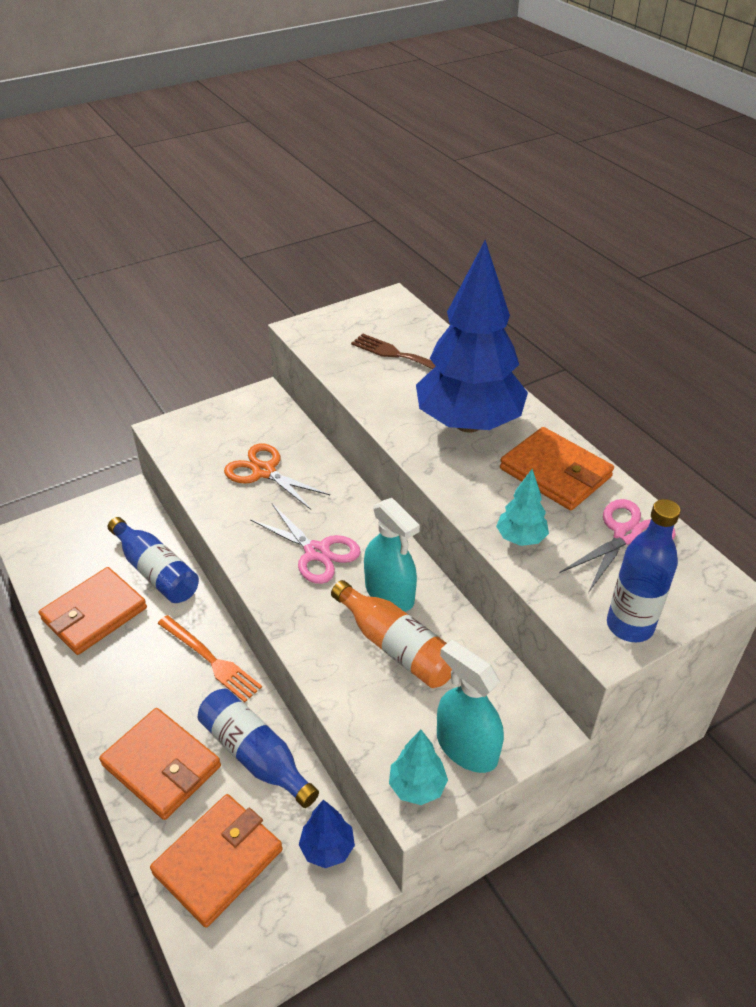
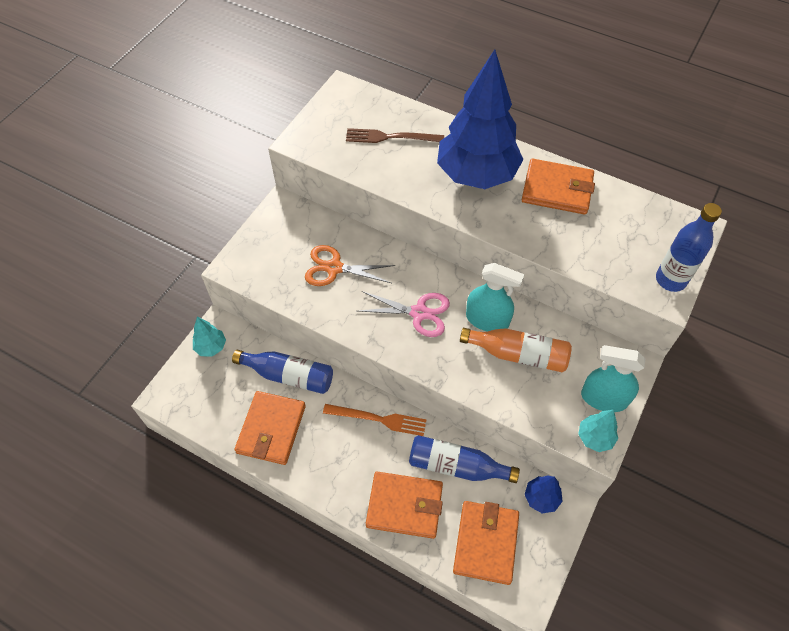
camera: 30 degrees left, 15 degrees up
(520, 538) = (571, 249): turquoise tree -> turquoise tree (211, 347)
(627, 535) = (628, 217): pink scissors -> none

